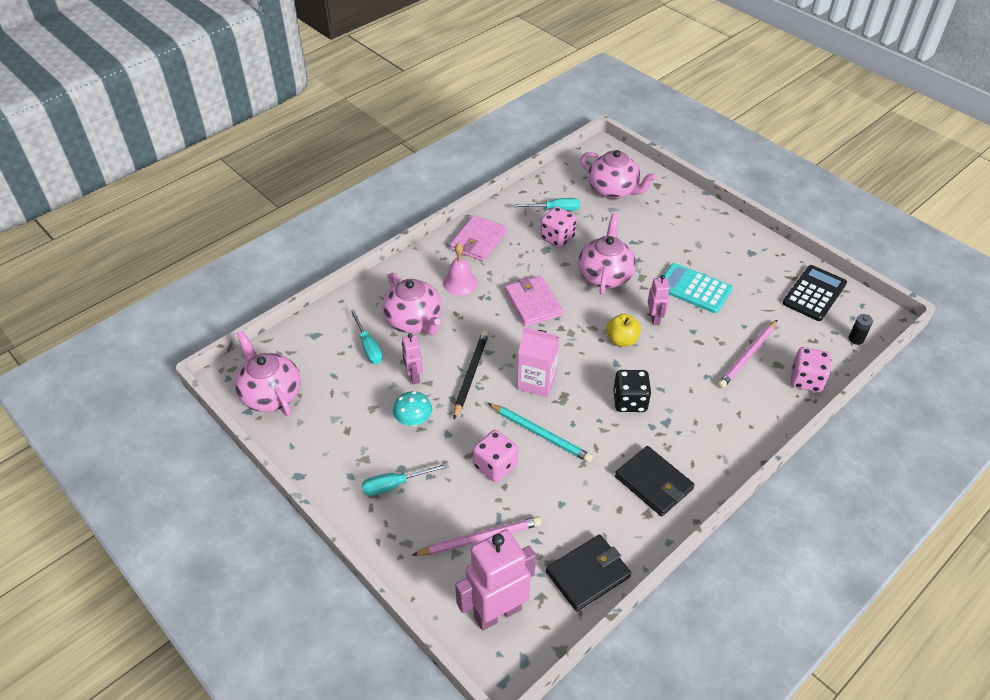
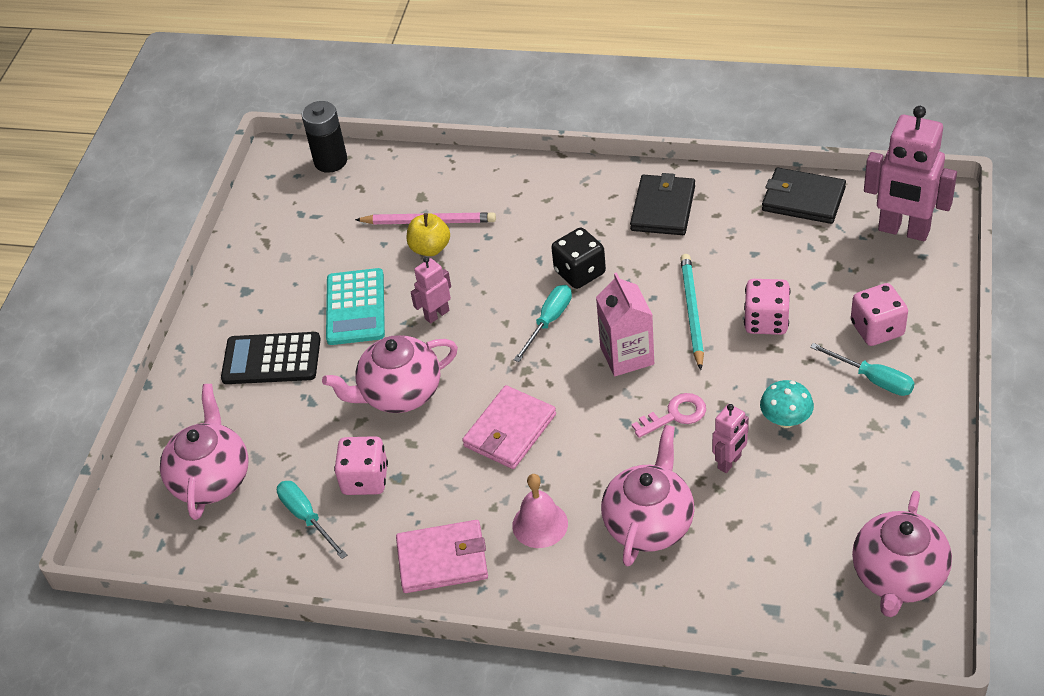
camera: 120 degrees left, 0 degrees up
(368, 346) = (733, 539): turquoise screwdriver -> turquoise screwdriver (549, 322)
(470, 374) = (675, 415): black pencil -> pink key
(479, 538) = (853, 283): pink pencil -> none
(622, 340) = (497, 323): yellow apple -> yellow apple (430, 248)
(806, 380) = (425, 170): pink dice -> pink dice (877, 329)
(814, 293) = (280, 215): black calculator -> black calculator (271, 359)
(856, 339) = (330, 161): black battery -> black battery, size x1.82

